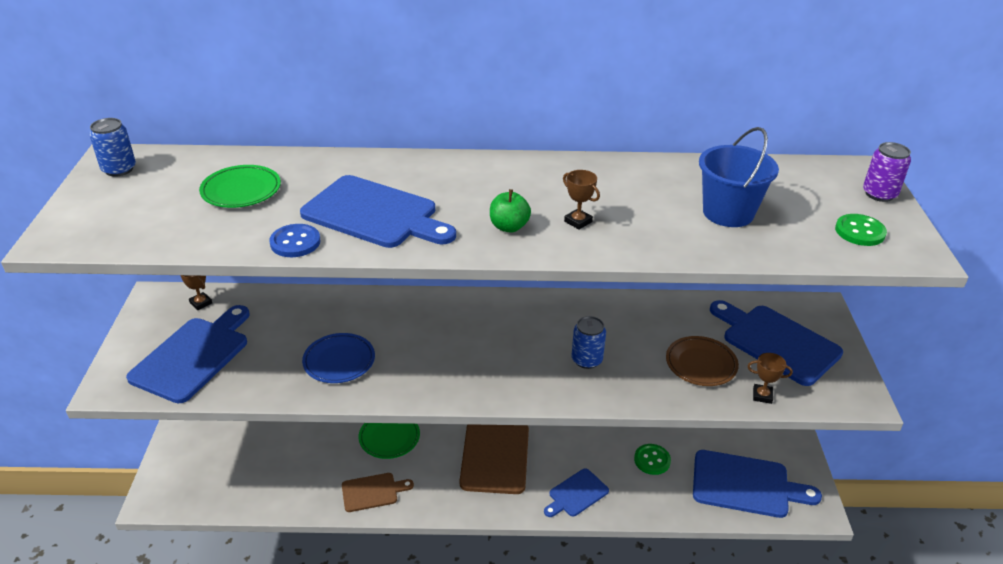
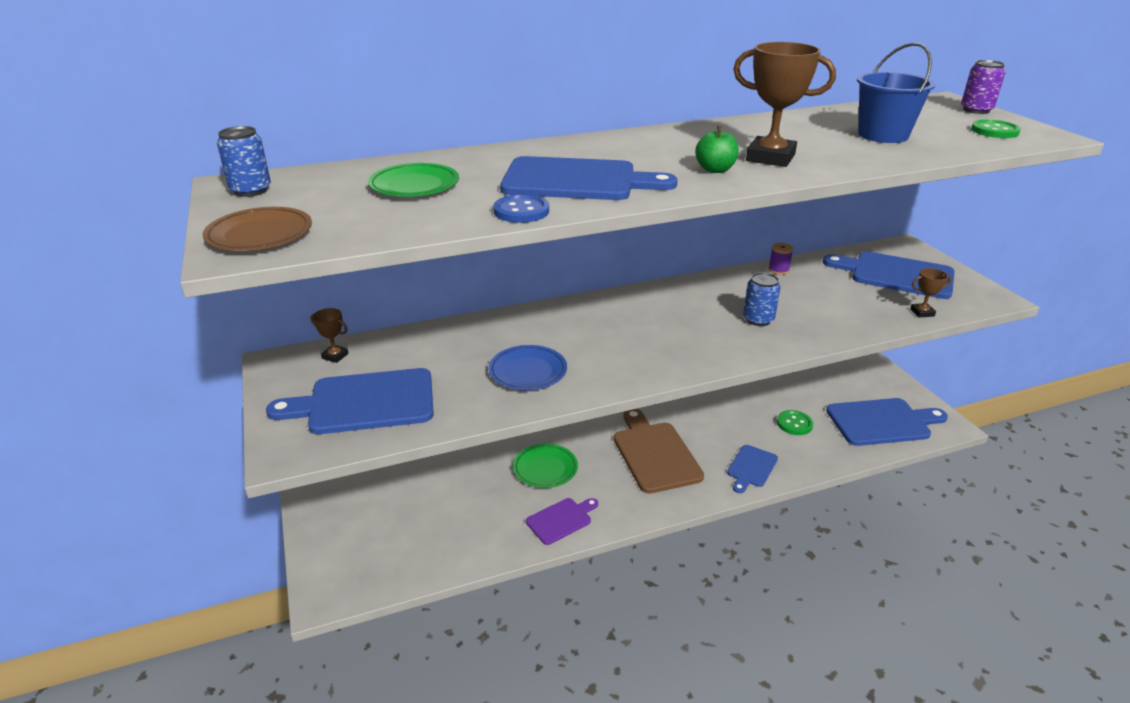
camera: 20 degrees left, 5 degrees down
(193, 356) = (364, 402): blue cutting board -> blue cutting board turned 105 degrees counterclockwise
(373, 492) = (561, 520): brown cutting board -> purple cutting board
(578, 221) = (770, 158): brown trophy -> brown trophy, size x2.02
(656, 306) = (778, 270): none -> purple spool
(701, 364) = (854, 302): brown plate -> brown plate (260, 235)

